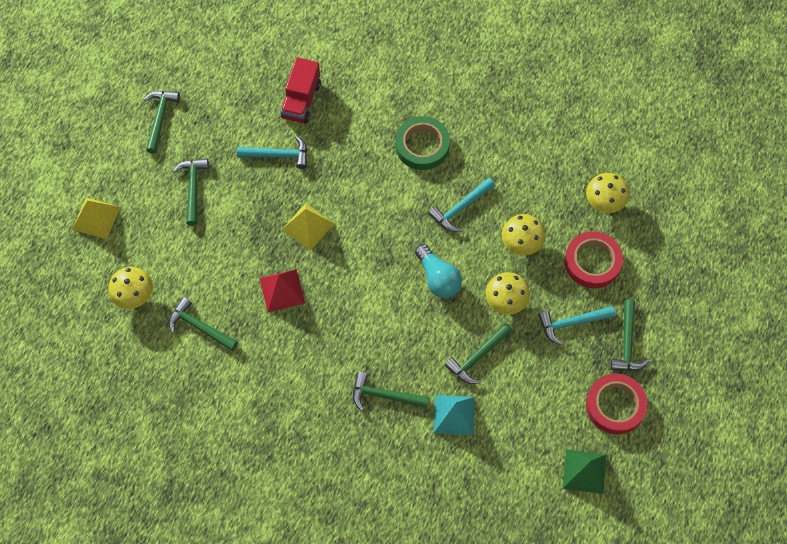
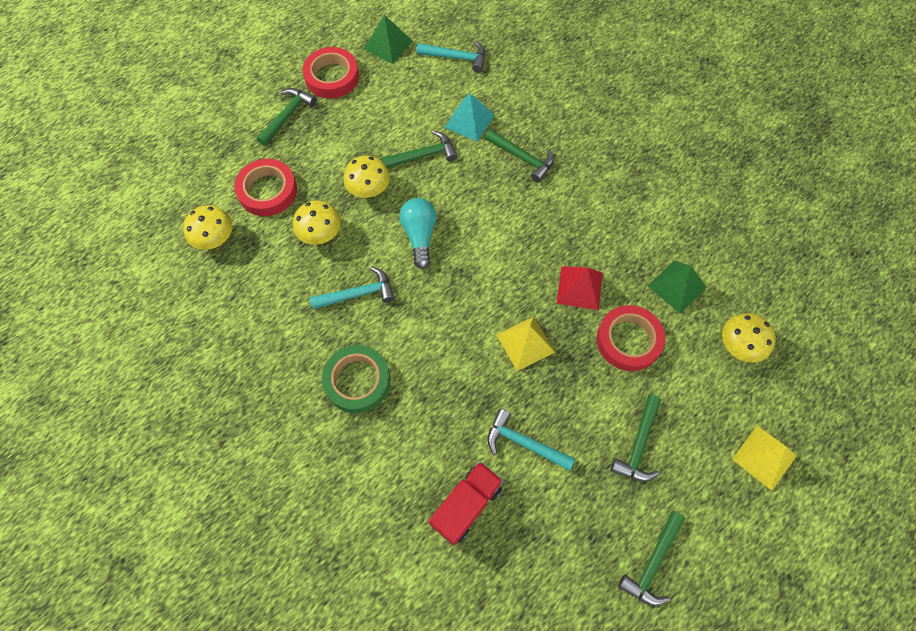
camera: 155 degrees left, 0 degrees up
(199, 327) = (677, 286): green hammer -> green pyramid
(226, 263) = (628, 340): none -> red tape
(571, 323) = (323, 149): turquoise hammer -> turquoise hammer (456, 58)

